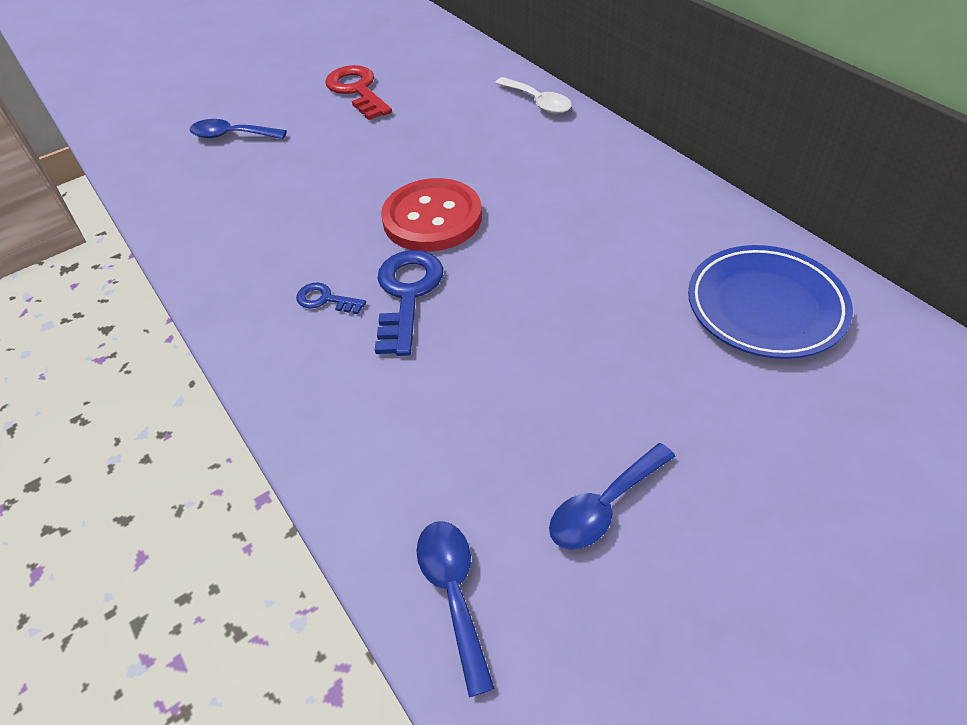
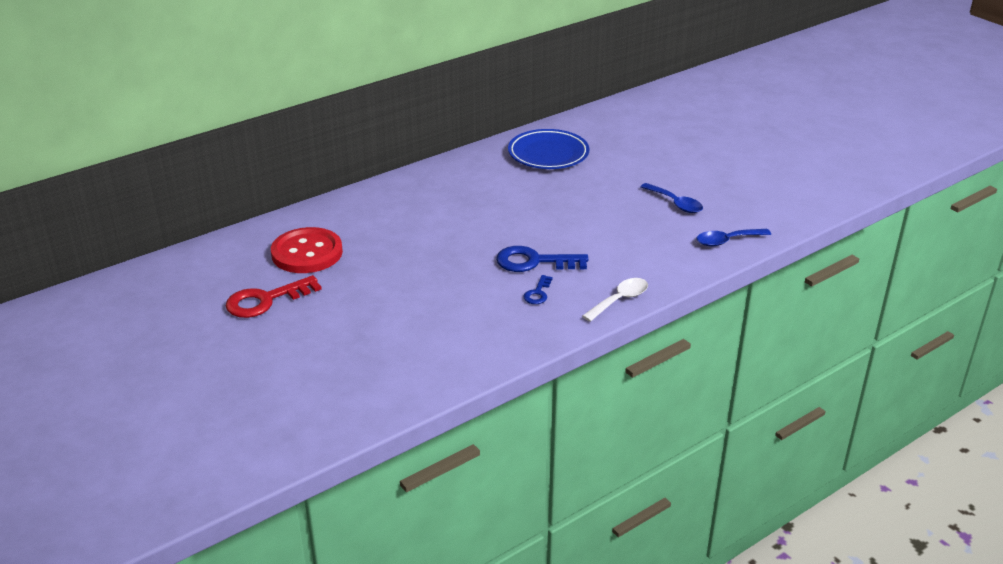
camera: 95 degrees left, 15 degrees down
(231, 135) = (317, 366): blue spoon -> none
(432, 218) = (458, 255): red button -> red button (307, 253)
(538, 102) = (323, 213): white spoon -> white spoon (620, 300)

